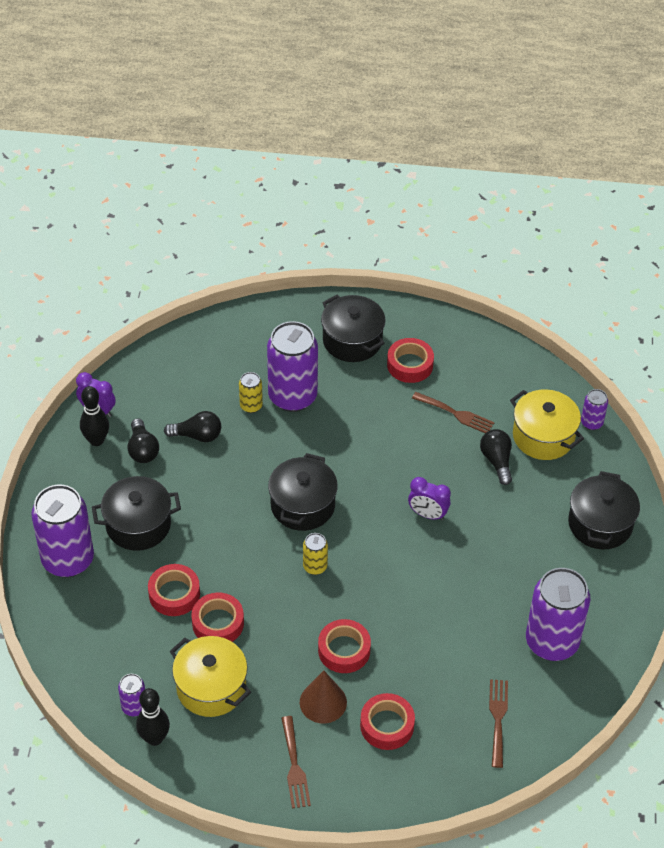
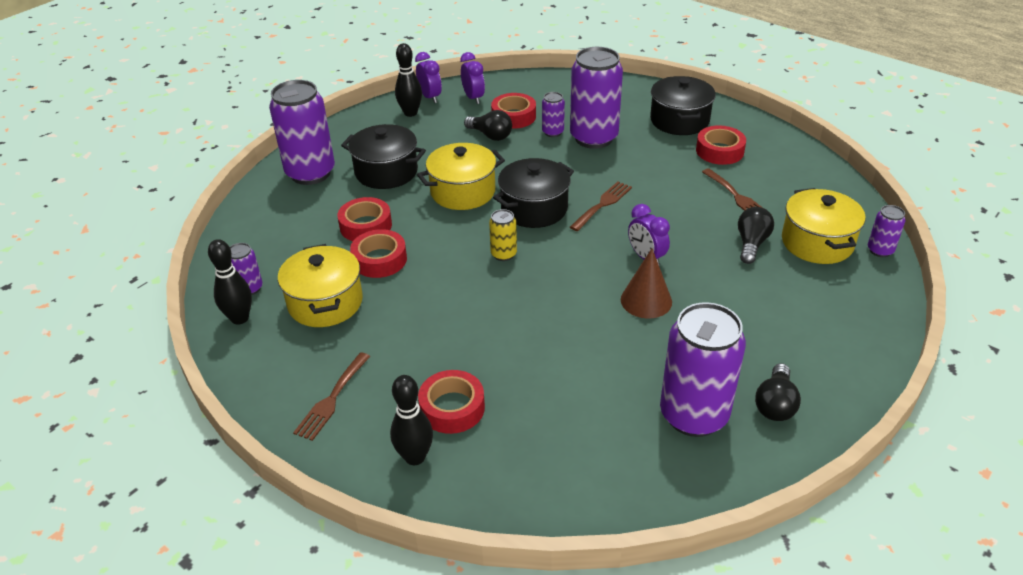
camera: 35 degrees right, 10 degrees down
(141, 393) = (473, 98): none -> purple clock
(142, 450) = (439, 129): black light bulb -> black light bulb (775, 404)
(227, 515) = (463, 192): none -> yellow pot
(251, 406) = (552, 132): yellow can -> purple can
(323, 702) = (410, 359): brown cone -> brown cone (646, 300)
(344, 650) = (470, 327): red tape -> red tape (513, 116)
(393, 777) = (415, 457): none -> black bowling pin
(498, 718) = (574, 458): brown fork -> brown fork (602, 204)
(600, 524) = (830, 334): black pot -> none

